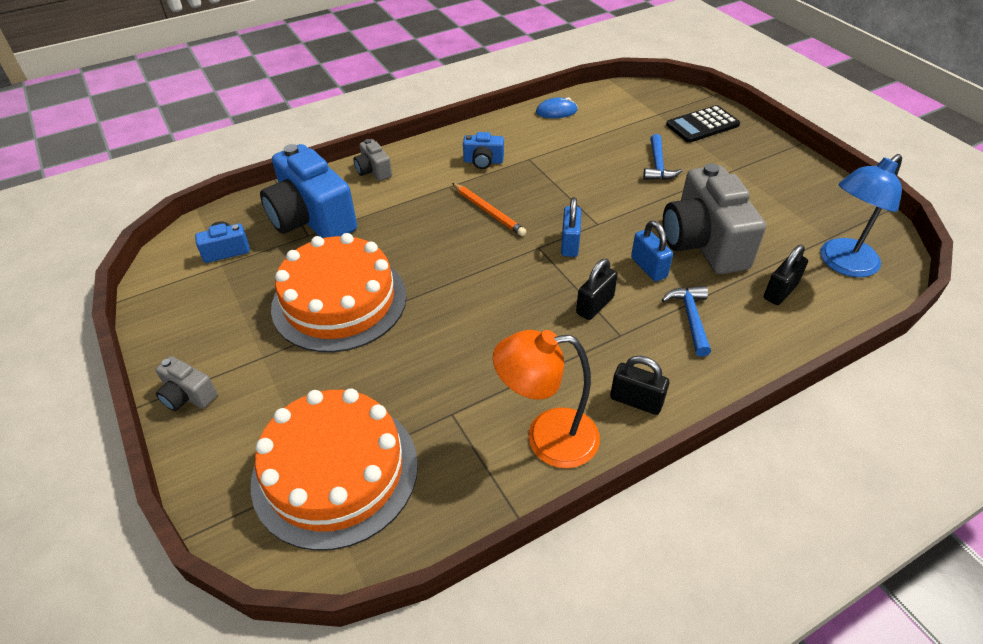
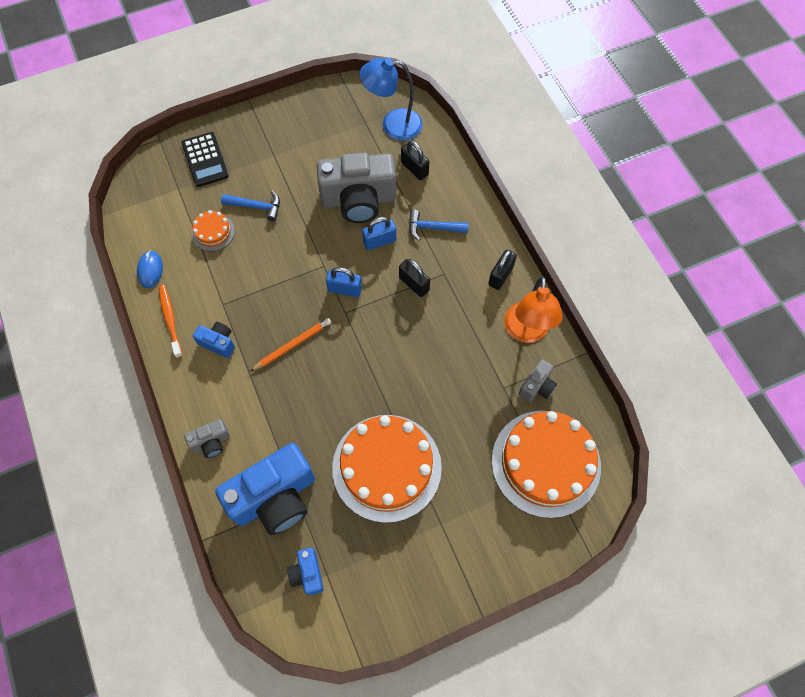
camera: 85 degrees left, 20 degrees up
(188, 396) = (475, 577): grey camera -> grey camera (537, 386)
(483, 161) = (218, 343): blue camera -> blue camera turned 75 degrees counterclockwise
(503, 130) = (170, 320): none -> orange toothbrush
(613, 141) = (213, 232): none -> orange cake
(842, 264) = (393, 125): blue lamp -> blue lamp turned 120 degrees clockwise

